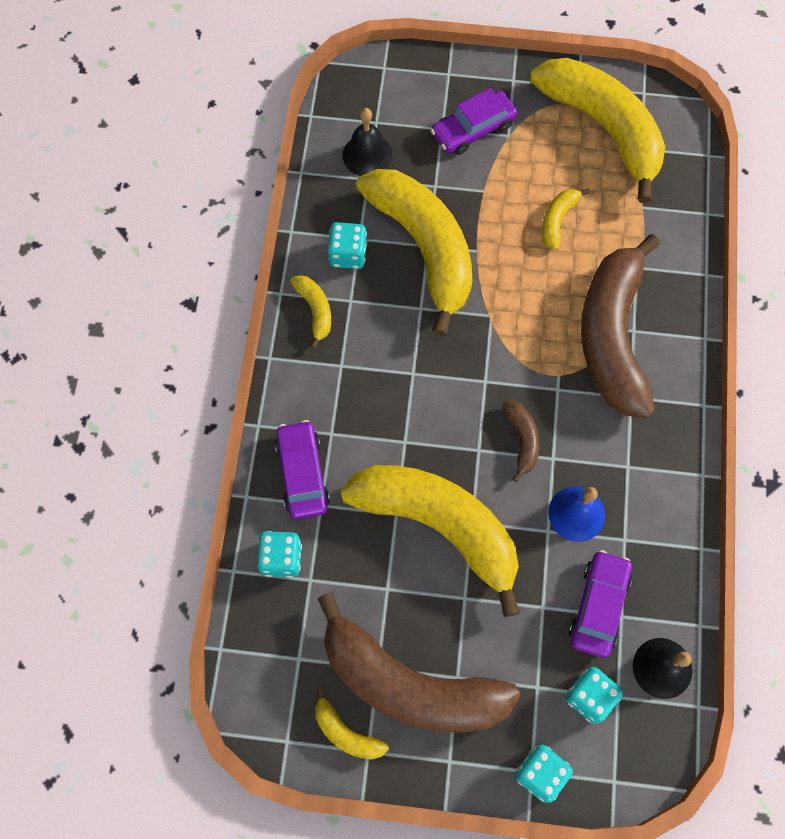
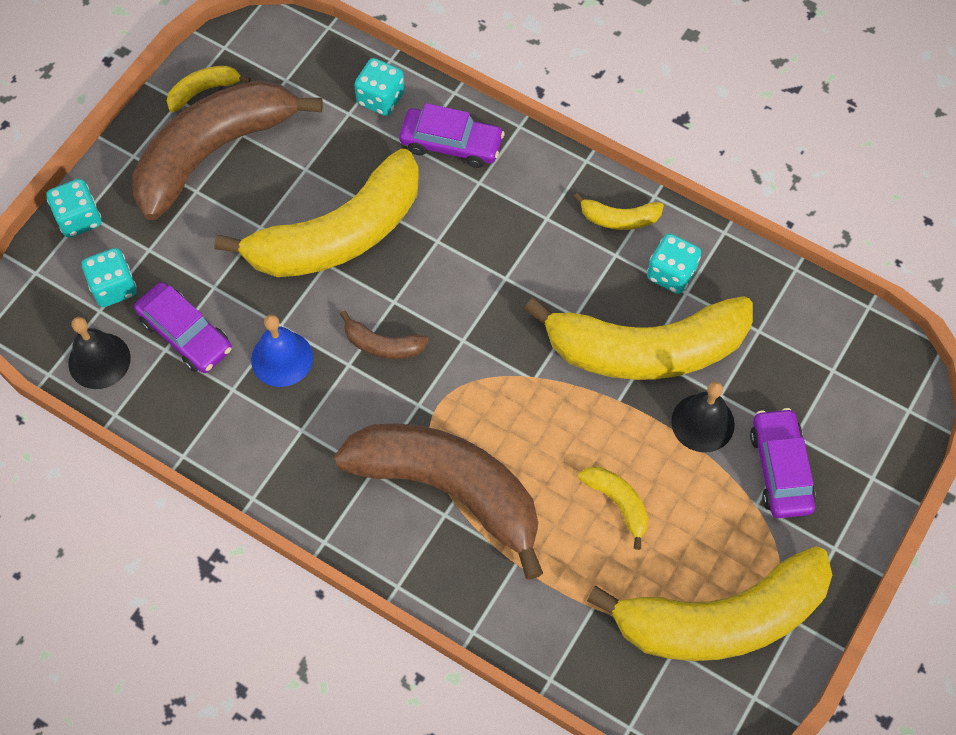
camera: 115 degrees right, 5 degrees down
(367, 155) = (791, 342): black bell -> black bell (702, 423)

